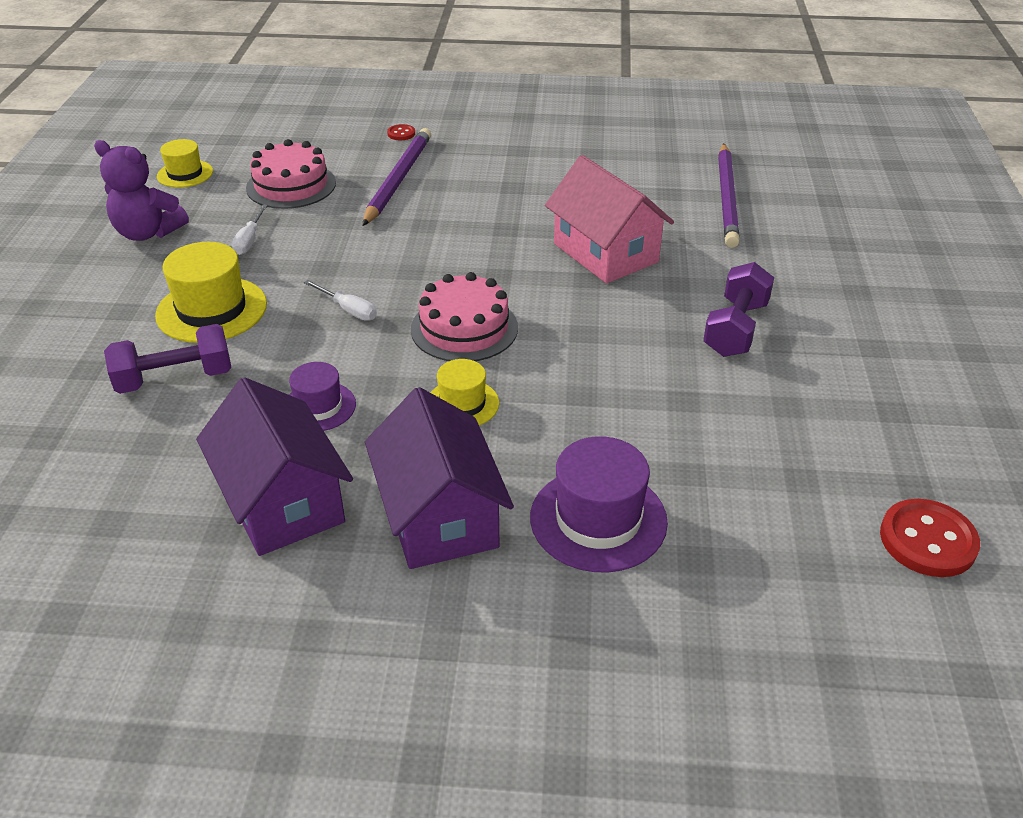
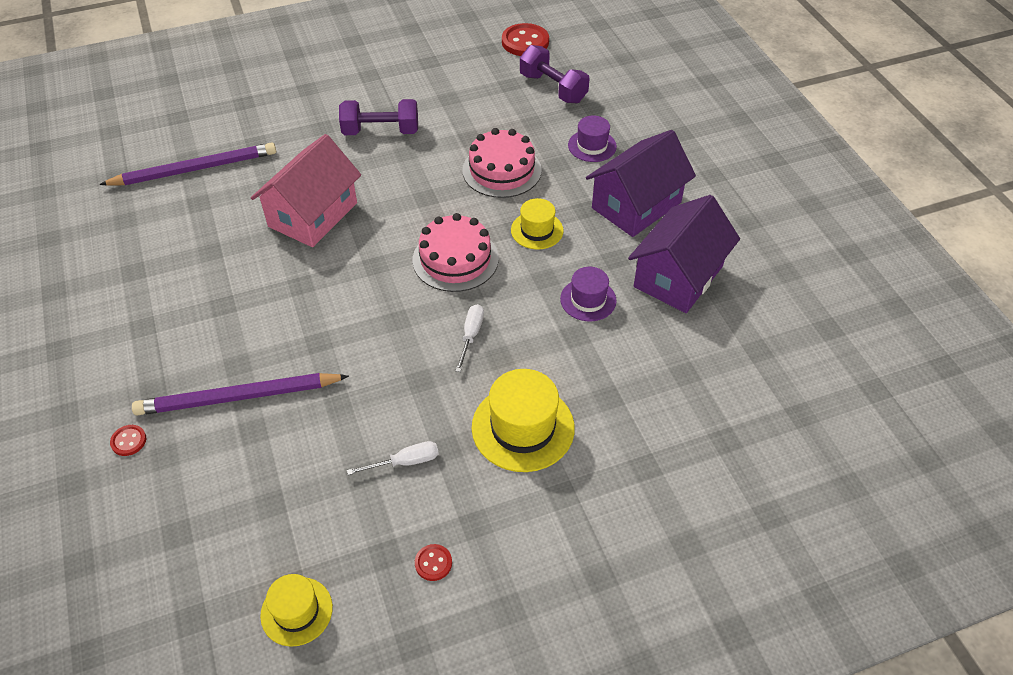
camera: 115 degrees left, 10 degrees up
(148, 233) = (433, 563): purple teddy bear -> red button
(175, 378) = (616, 399): purple dumbbell -> purple dumbbell (553, 88)
(291, 185) = (284, 485): pink cake -> pink cake (501, 170)
(598, 519) = (592, 146): purple hat -> purple hat, size x0.61

